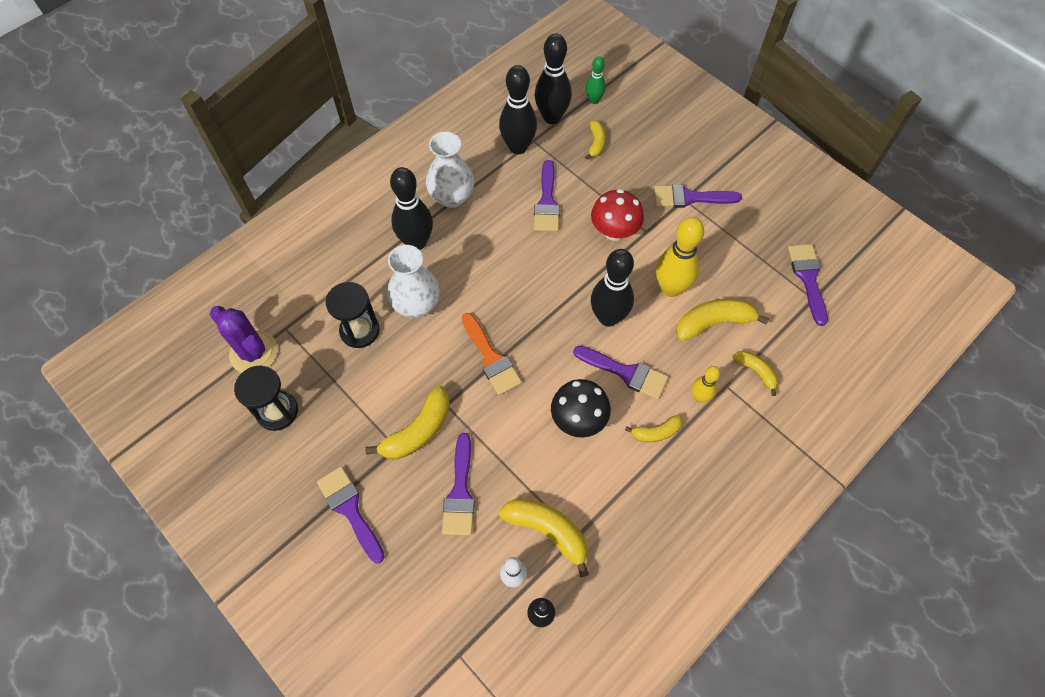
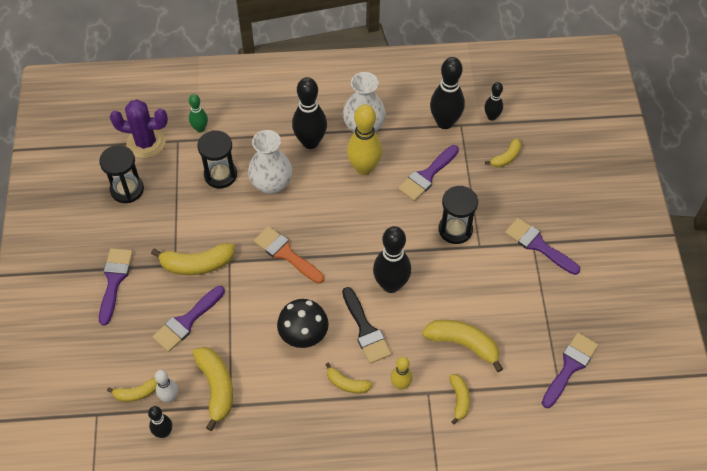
camera: 40 degrees right, 5 degrees down
(254, 352) = (146, 143): purple cactus -> purple cactus turned 75 degrees counterclockwise
(478, 600) = (137, 393): none -> yellow banana
(491, 358) = (285, 253): orange brush -> orange brush turned 120 degrees clockwise
(552, 117) = (491, 117): black bowling pin -> black bowling pin, size x0.55
(594, 100) = (537, 124): green bowling pin -> green bowling pin (200, 128)
(614, 231) = (455, 229): red mushroom -> black hourglass
(626, 373) = (366, 330): purple brush -> black brush
(670, 288) = (456, 298): yellow bowling pin -> yellow bowling pin (364, 168)

